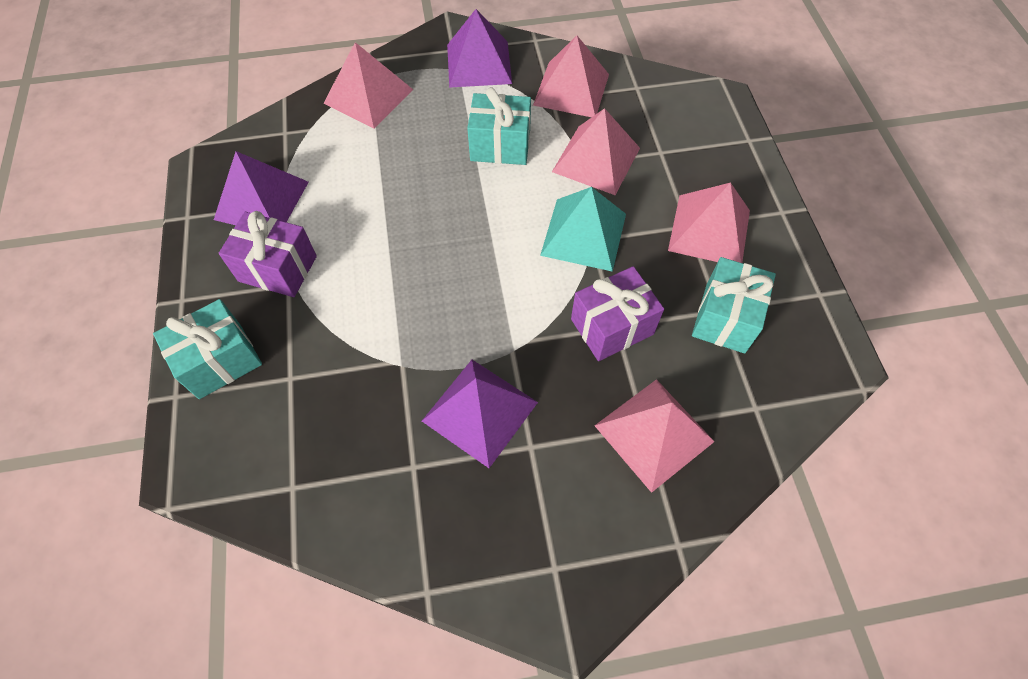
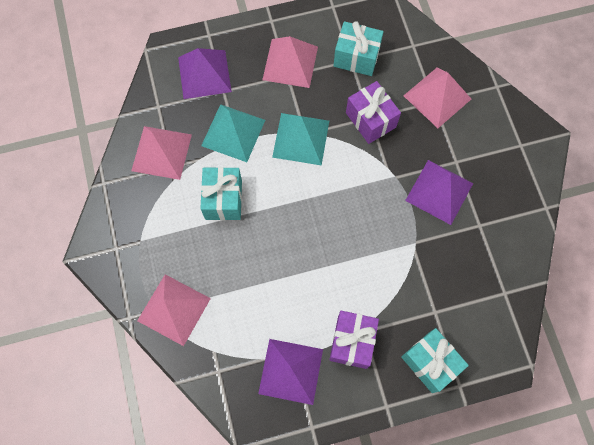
camera: 95 degrees left, 10 degrees up
(479, 64) = (133, 225): purple pyramid -> purple pyramid (204, 74)
(596, 159) = (233, 132): pink pyramid -> turquoise pyramid

